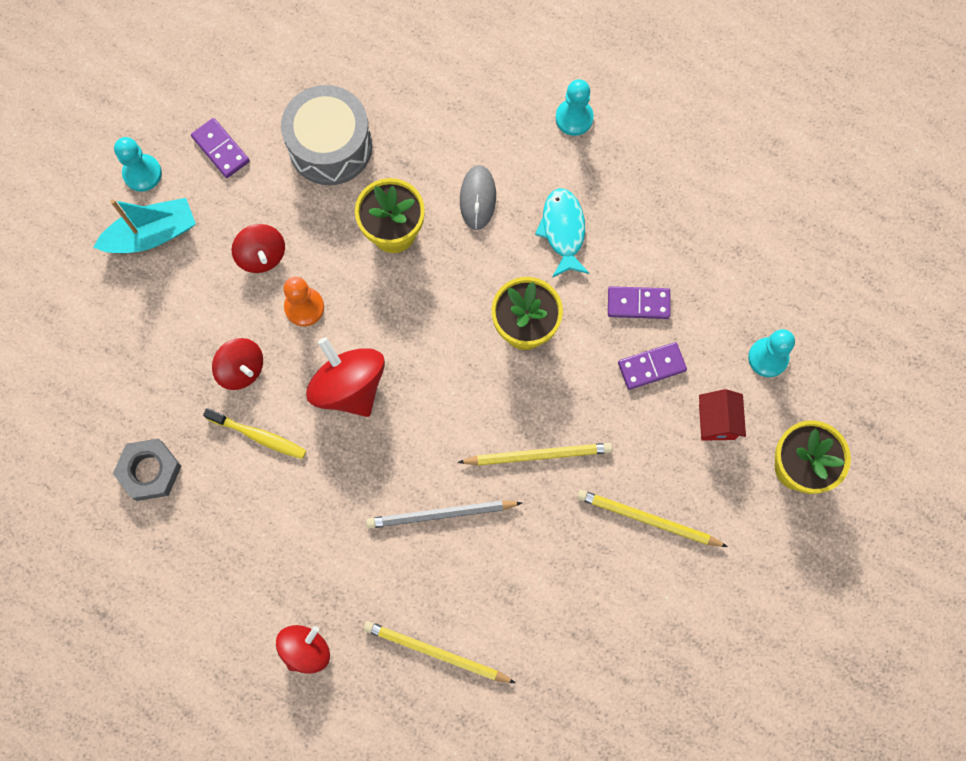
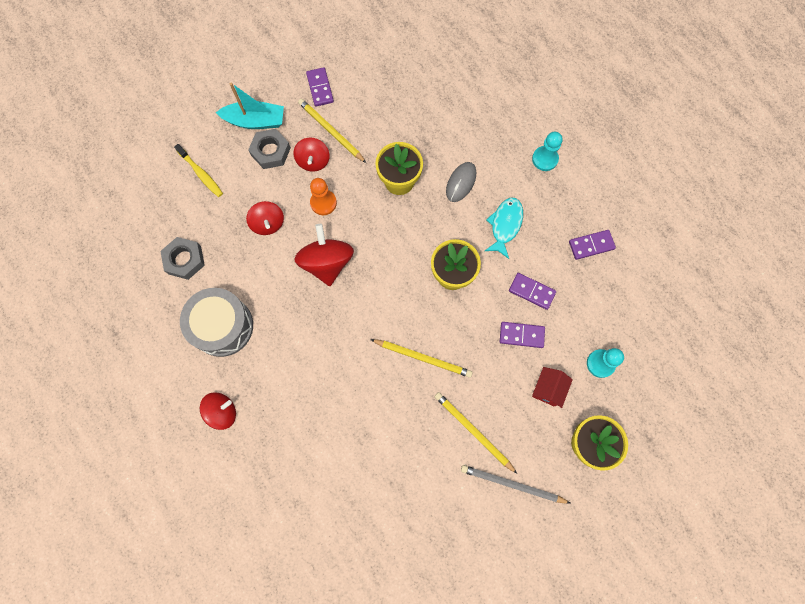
camera: 25 degrees right, 0 degrees up
(142, 173) = (267, 83): turquoise pawn -> none
(195, 268) = (270, 151): none -> grey nut
(259, 436) = (258, 268): yellow toothbrush -> yellow toothbrush (201, 174)
(330, 146) = (386, 113): grey drum -> grey drum (222, 326)
(436, 653) = (300, 452): yellow pencil -> yellow pencil (331, 131)
(441, 514) = (344, 367): grey pencil -> grey pencil (512, 484)
(686, 208) = (591, 245): none -> purple domino

